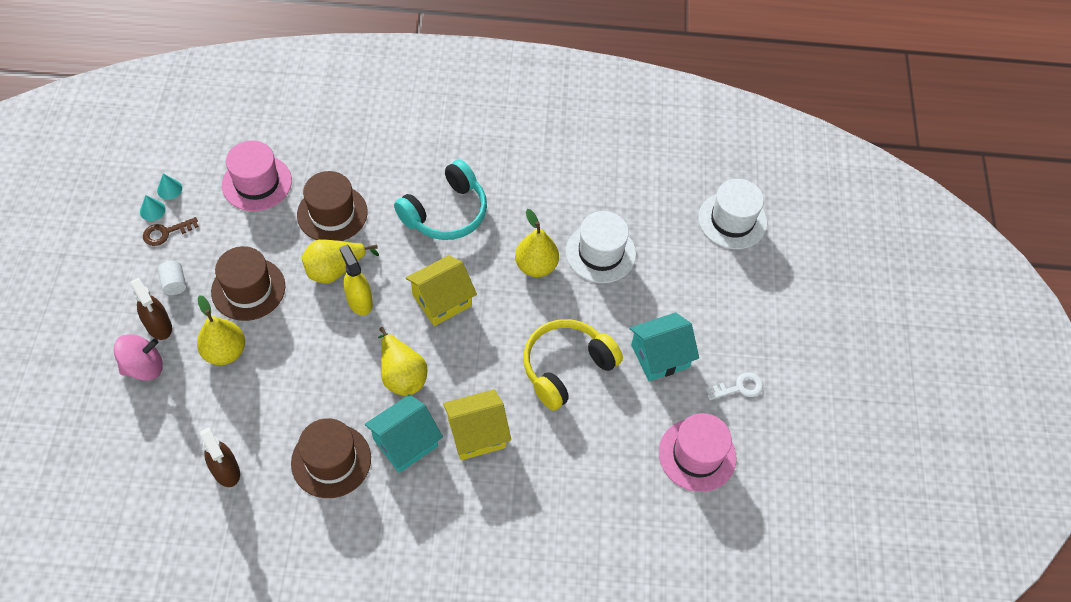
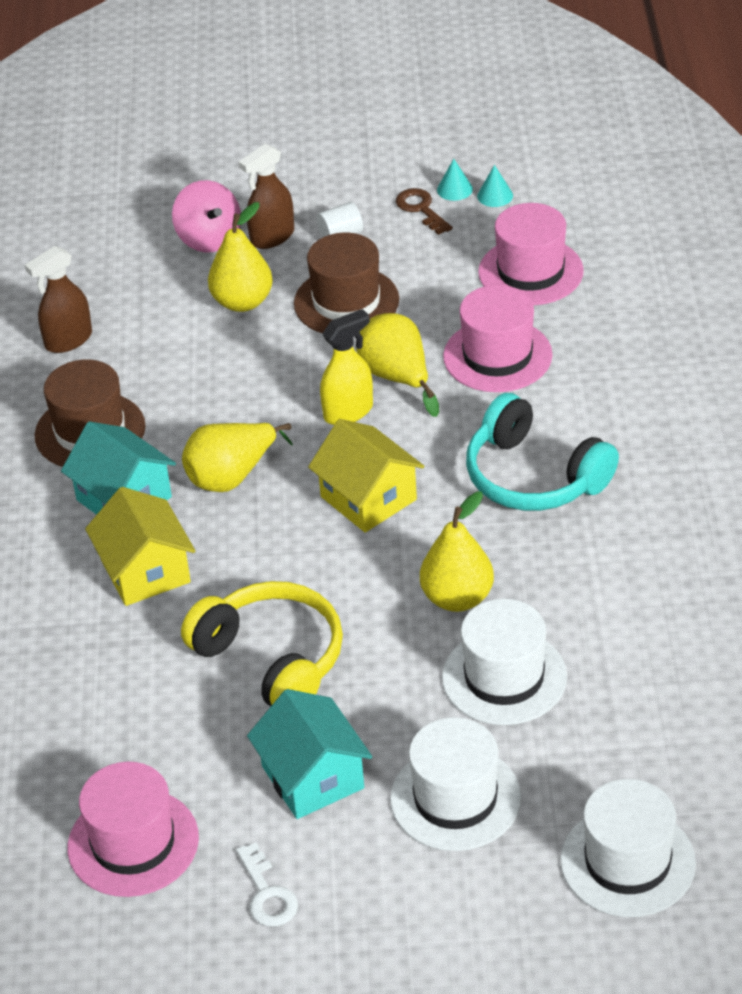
camera: 90 degrees right, 15 degrees down
(332, 213) = (497, 356): brown hat -> pink hat
(683, 289) = (455, 798): none -> white hat

